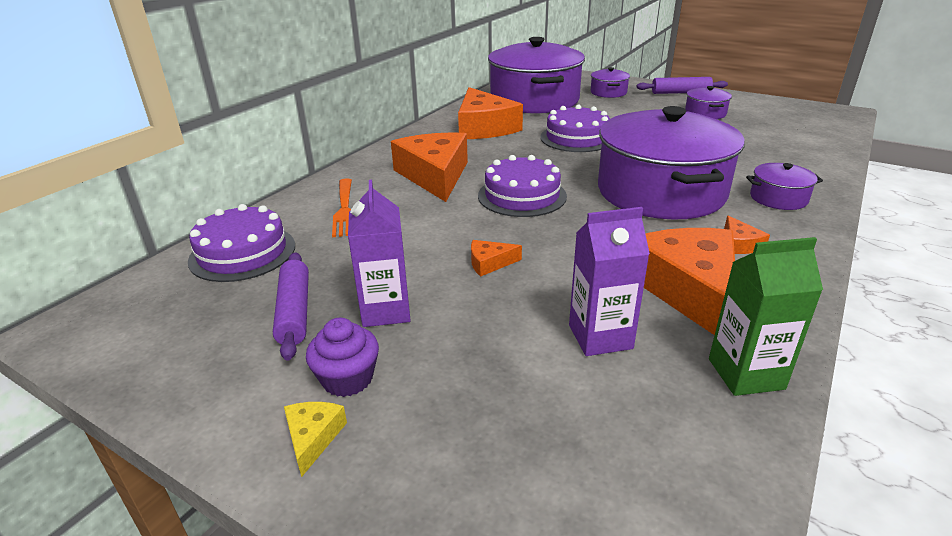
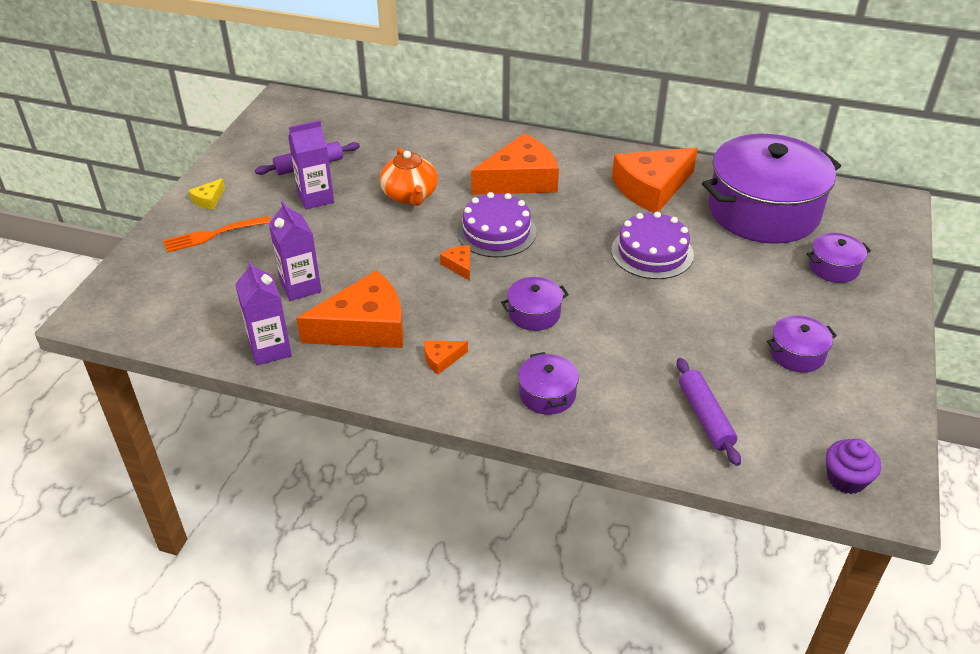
camera: 75 degrees right, 10 degrees up
(242, 253) = (370, 127): purple cake -> none
(313, 437) = (208, 200): yellow cheese -> yellow cheese turned 135 degrees clockwise
(345, 210) = (442, 151): orange fork -> orange fork (212, 235)
(347, 379) = (251, 199): purple cupcake -> purple cupcake (846, 479)
(426, 237) = (410, 196): none -> orange teapot
(489, 263) = (380, 230): orange cheese -> orange cheese (459, 265)
(660, 192) = (534, 313): purple pot -> purple pot, size x0.42
(680, 92) = (878, 333): purple rolling pin -> purple rolling pin (705, 417)
(746, 374) = (270, 349): green carton -> purple carton

